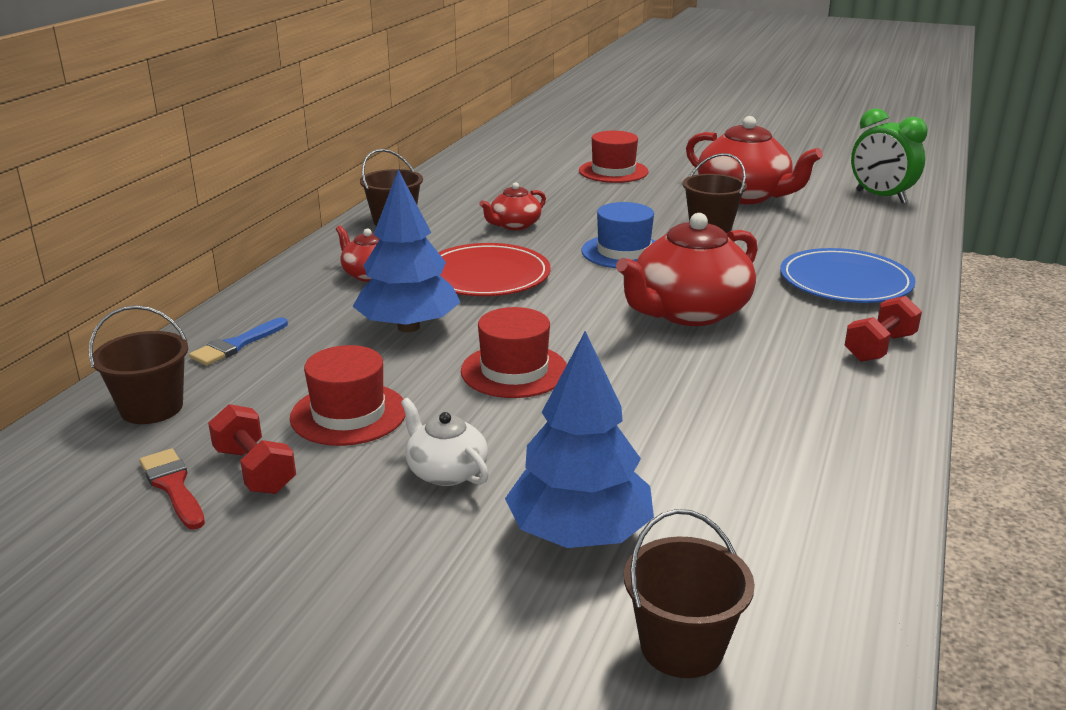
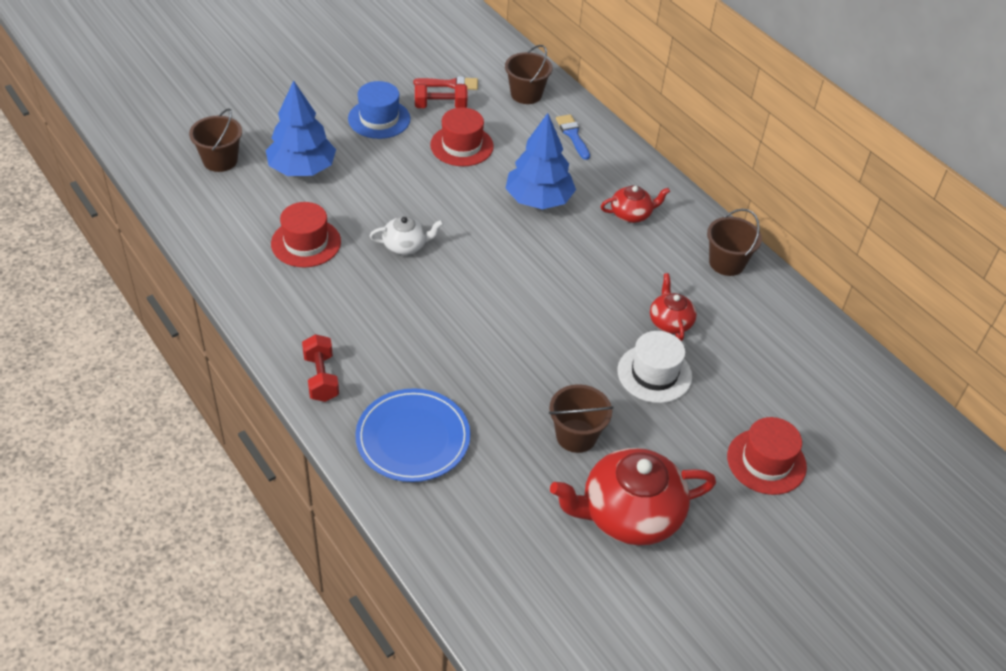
camera: 120 degrees right, 20 degrees up
(446, 471) = (383, 154): white teapot -> white teapot (406, 245)
(486, 276) = (585, 262): red plate -> none
(514, 371) = (449, 214): red hat -> red hat (306, 243)
(589, 217) = (654, 373): none -> white hat
(623, 252) = (568, 351): blue hat -> blue hat (379, 119)
(688, 312) = (447, 323): red teapot -> none
(880, 197) = (546, 626): green clock -> none

